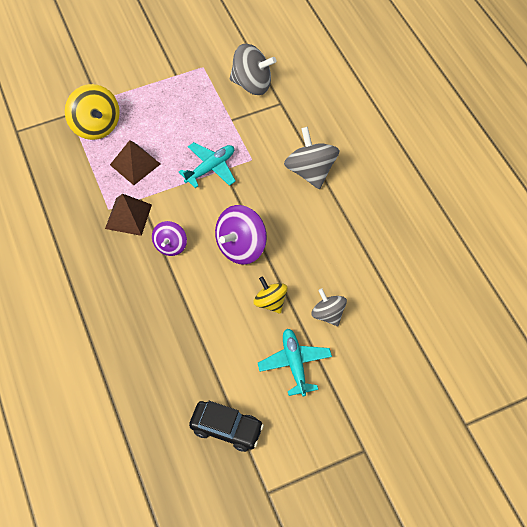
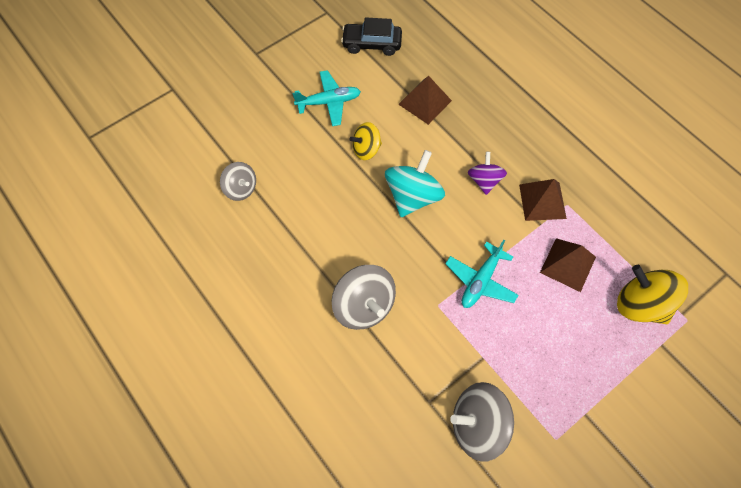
camera: 165 degrees right, 5 degrees up
(194, 339) = (425, 102): none -> brown pyramid
(241, 247) = (413, 196): purple spinning top -> turquoise spinning top
(270, 302) = (366, 149): yellow spinning top -> yellow spinning top turned 120 degrees clockwise
(294, 364) = (328, 102): turquoise plane -> turquoise plane turned 75 degrees counterclockwise
(328, 314) = (308, 151): grey spinning top -> grey spinning top (241, 189)

